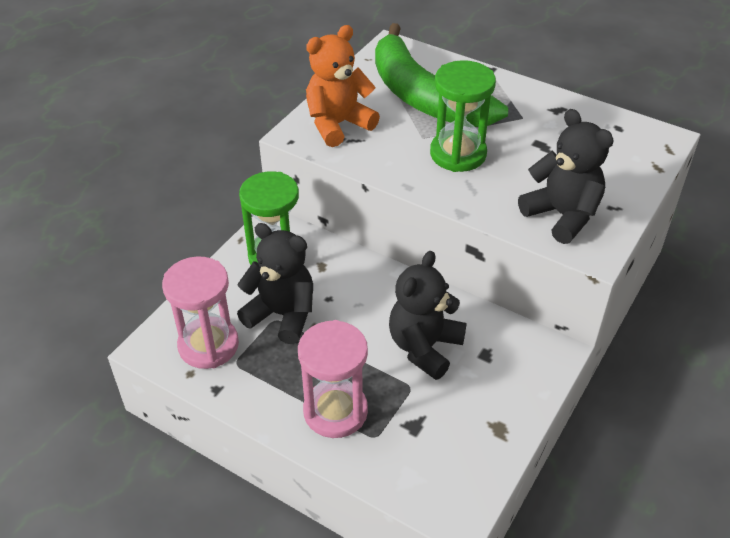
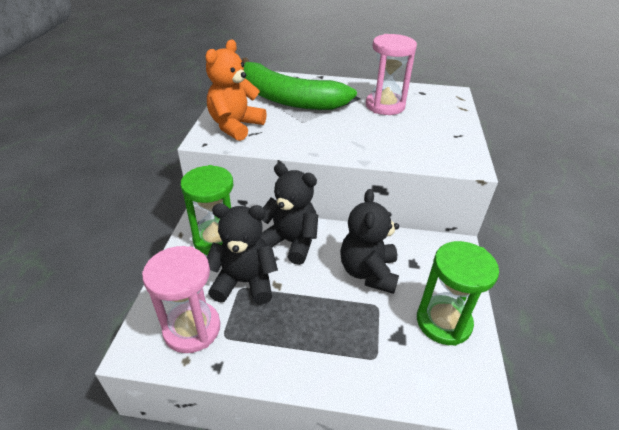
camera: 25 degrees left, 5 degrees down
(335, 411) = (331, 348): pink hourglass -> pink hourglass (385, 106)
(458, 154) = (334, 126): green hourglass -> green hourglass (443, 322)
(562, 215) = (431, 147): black teddy bear -> black teddy bear (291, 242)

